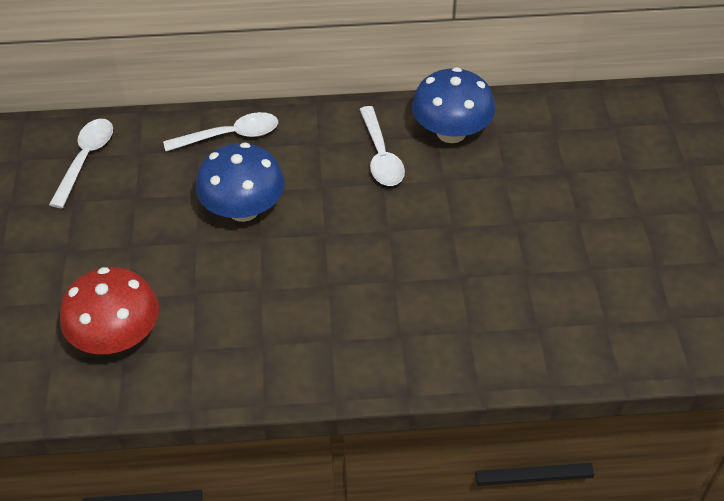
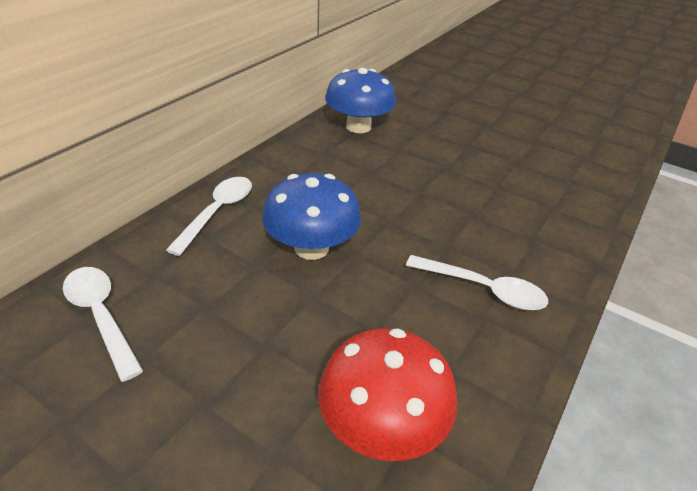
camera: 55 degrees left, 10 degrees down
(380, 155) = (342, 160): white spoon -> white spoon (483, 289)

